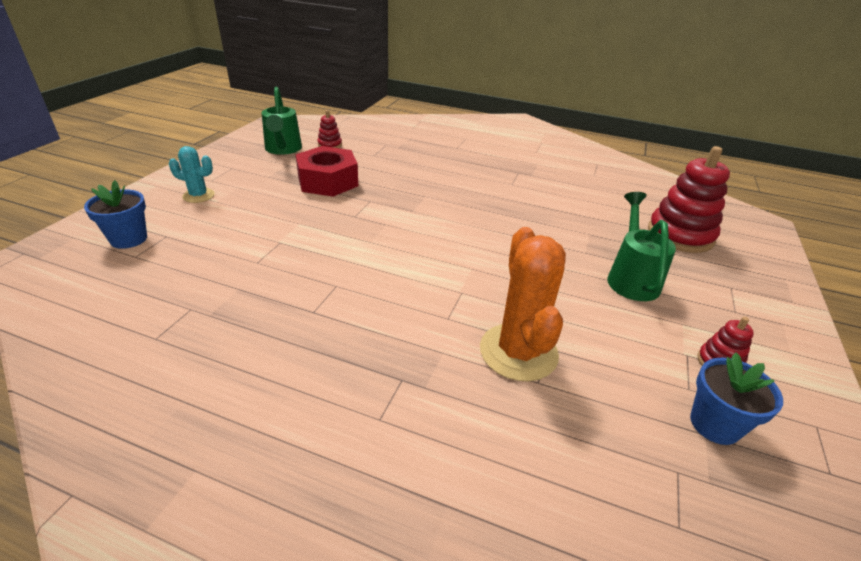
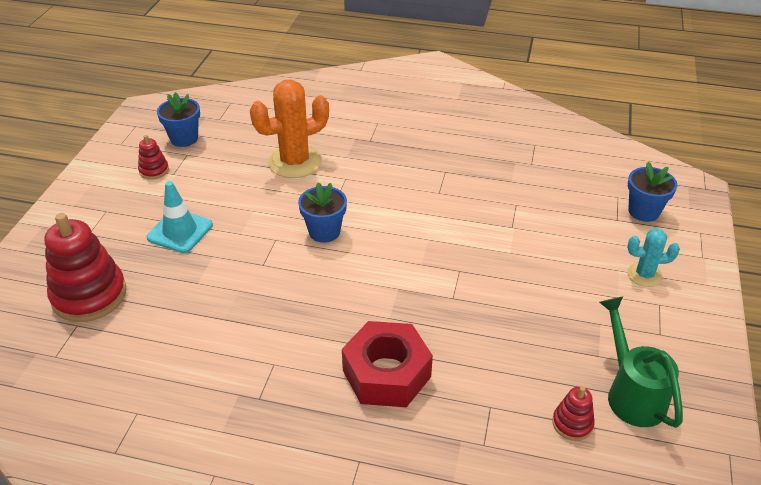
camera: 175 degrees right, 5 degrees up
(328, 181) = (521, 326): red nut -> red nut (386, 373)
(476, 260) = (324, 232): none -> blue flower pot
(518, 352) = (295, 162): orange cactus -> orange cactus turned 75 degrees clockwise
(631, 278) = (180, 231): green watering can -> turquoise traffic cone

